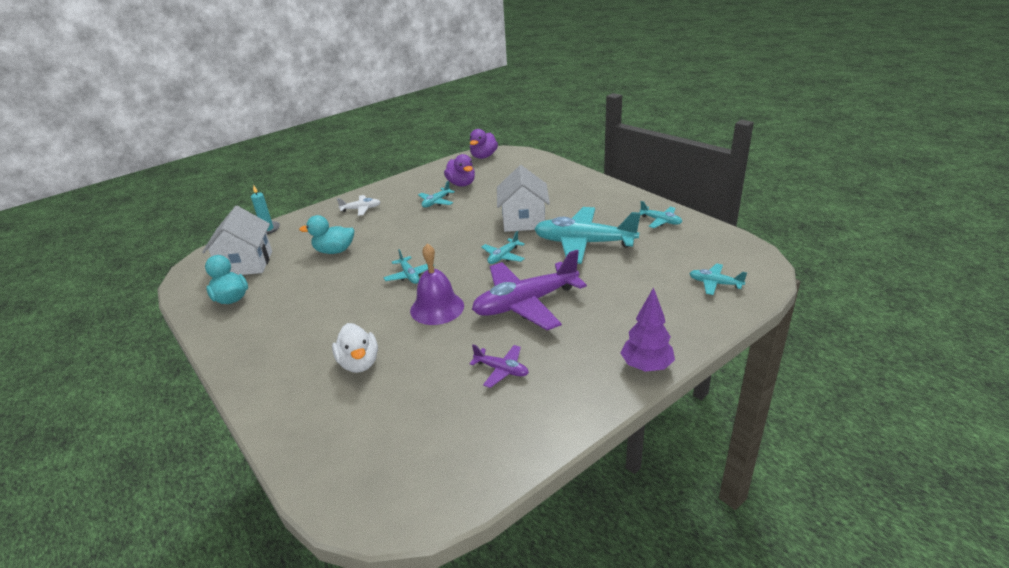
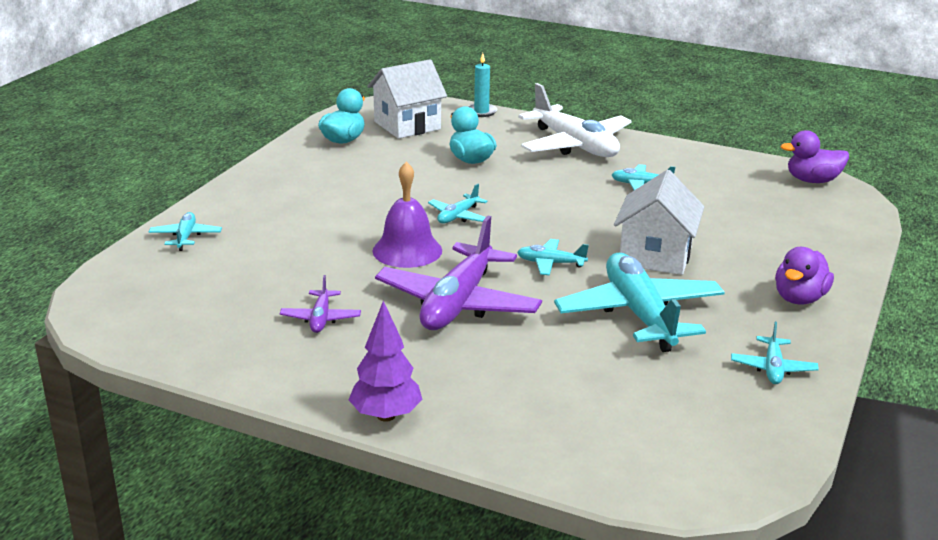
camera: 60 degrees right, 5 degrees down
(359, 363) = (284, 236): white duck -> none
(361, 209) = (575, 145): white plane -> white plane, size x2.18
(461, 184) = (709, 187): purple duck -> purple duck (799, 298)
(523, 221) = (655, 256): white house -> white house turned 45 degrees counterclockwise
(525, 303) = (458, 303): purple plane -> purple plane turned 105 degrees counterclockwise
(715, 284) = (626, 446): turquoise plane -> turquoise plane (186, 237)

